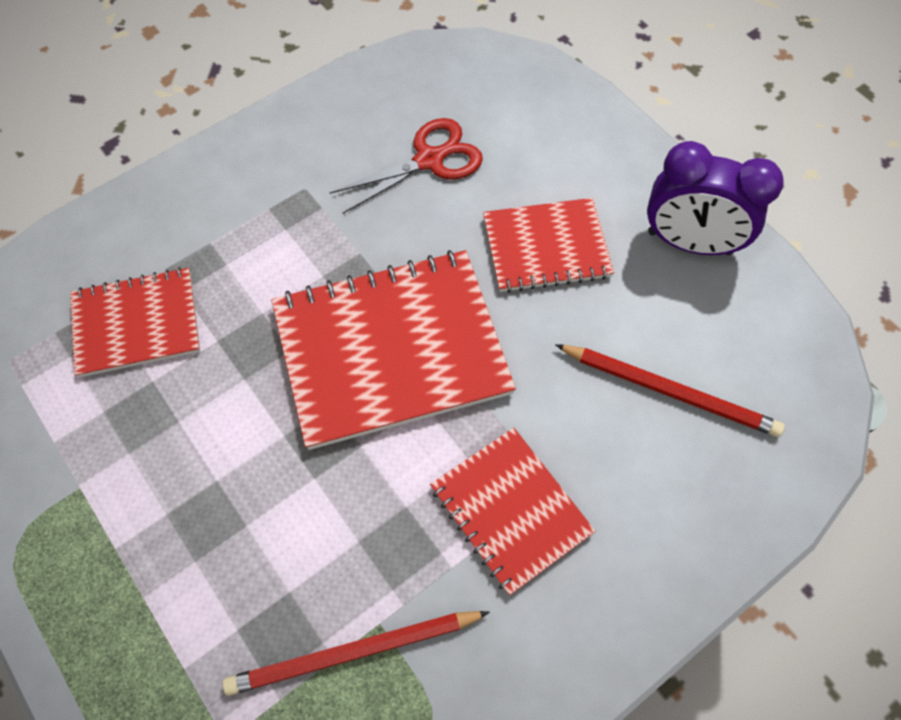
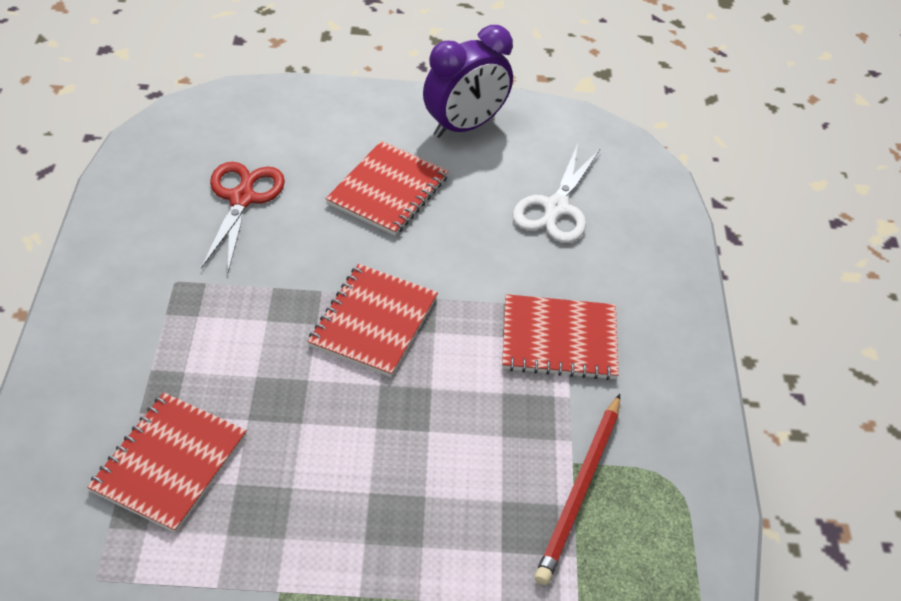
camera: 55 degrees left, 15 degrees down
(391, 349) = (373, 322): red notebook -> red notebook, size x0.59
(670, 391) = (556, 208): red pencil -> white scissors

